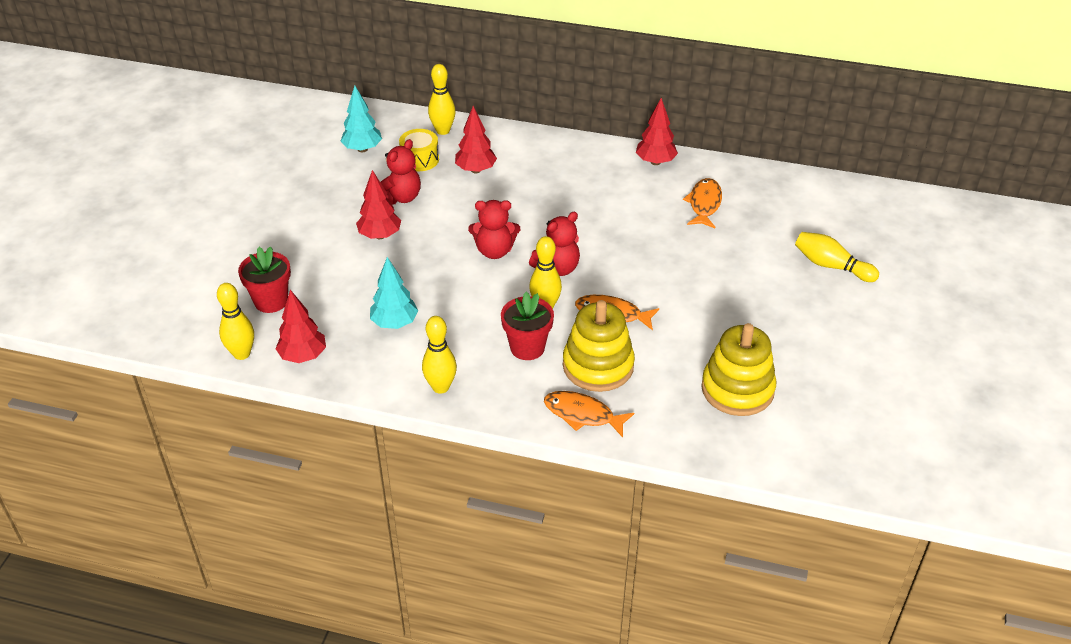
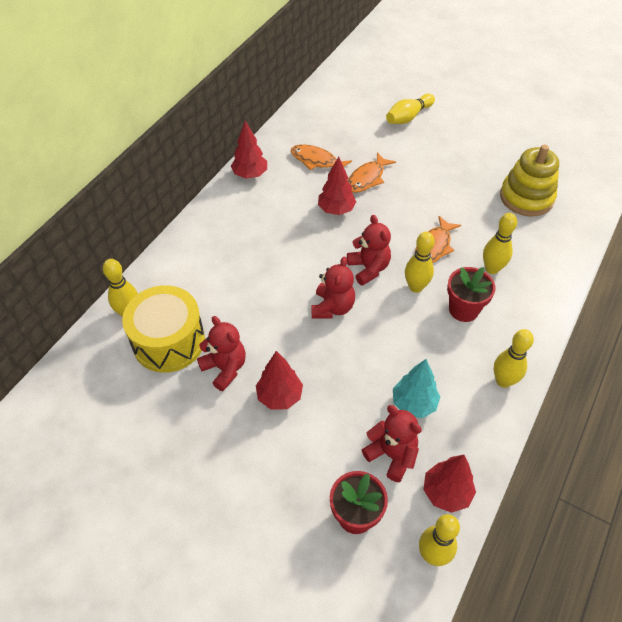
camera: 75 degrees left, 10 degrees up
(335, 315) = (391, 455): none -> red teddy bear
(362, 149) = (125, 390): turquoise tree -> none
(420, 159) = (169, 341): yellow drum -> yellow drum, size x1.77
(476, 170) = (207, 298): red tree -> red tree (336, 210)
(582, 415) = (544, 290): orange fish -> orange fish (367, 178)
(598, 366) = (492, 269): yellow stacking toy -> yellow bowling pin

